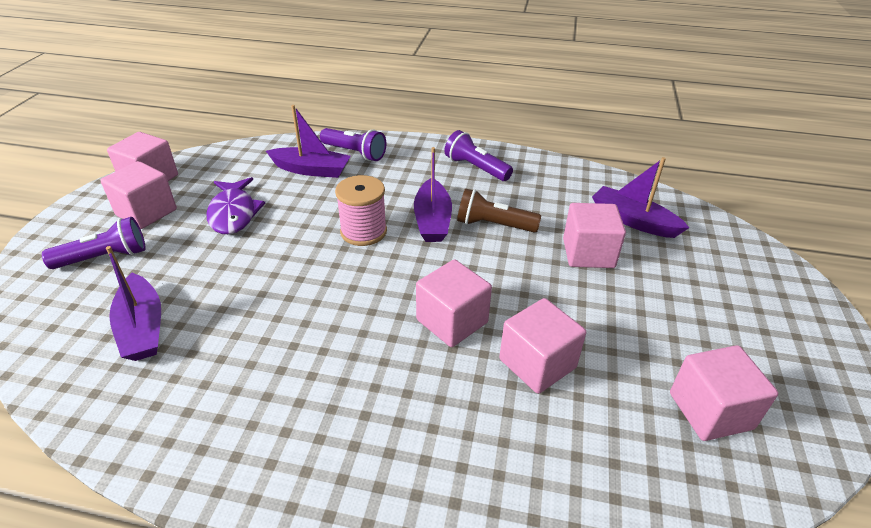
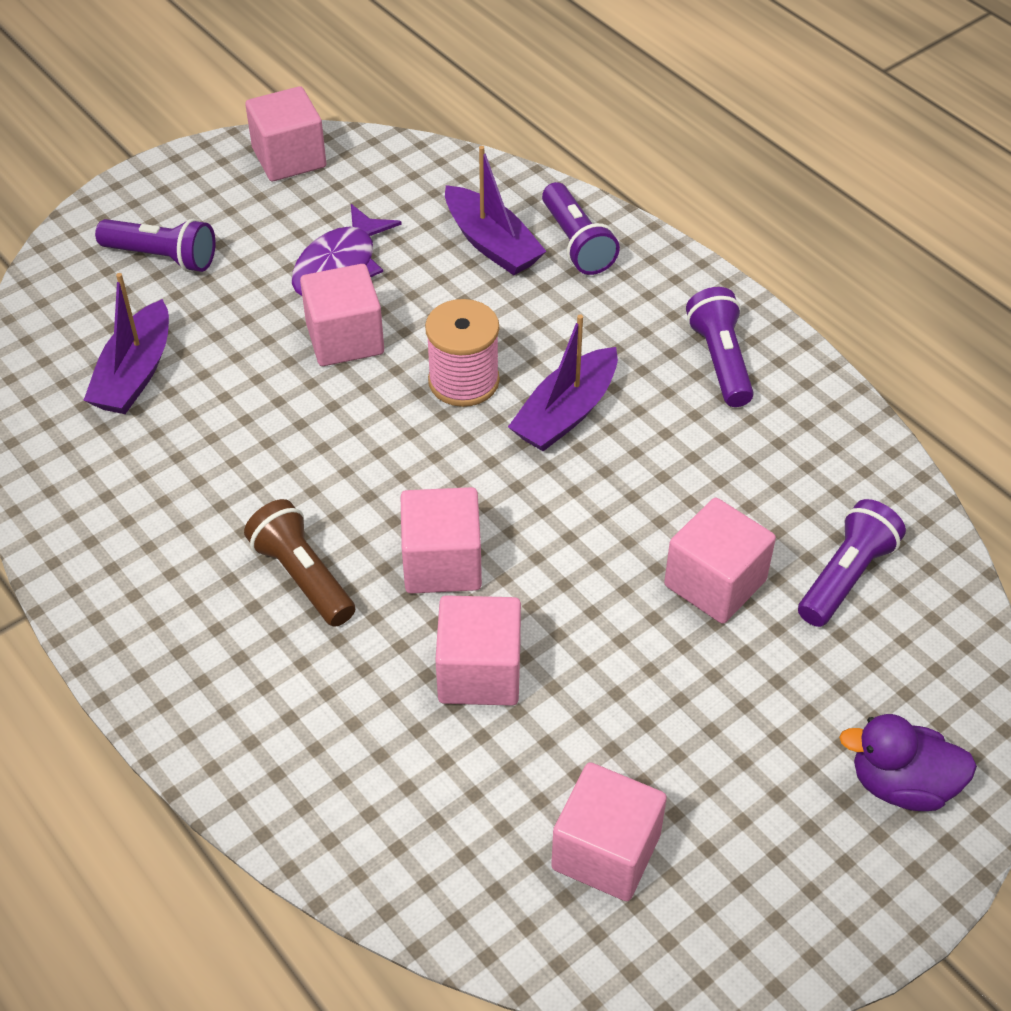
camera: 40 degrees right, 10 degrees up
(146, 212) = (248, 212): pink cube -> pink cube (345, 339)
(493, 225) = (637, 466): brown flashlight -> brown flashlight (303, 576)
(633, 221) = (846, 576): purple boat -> purple flashlight
(767, 288) = (901, 784): none -> purple duck

